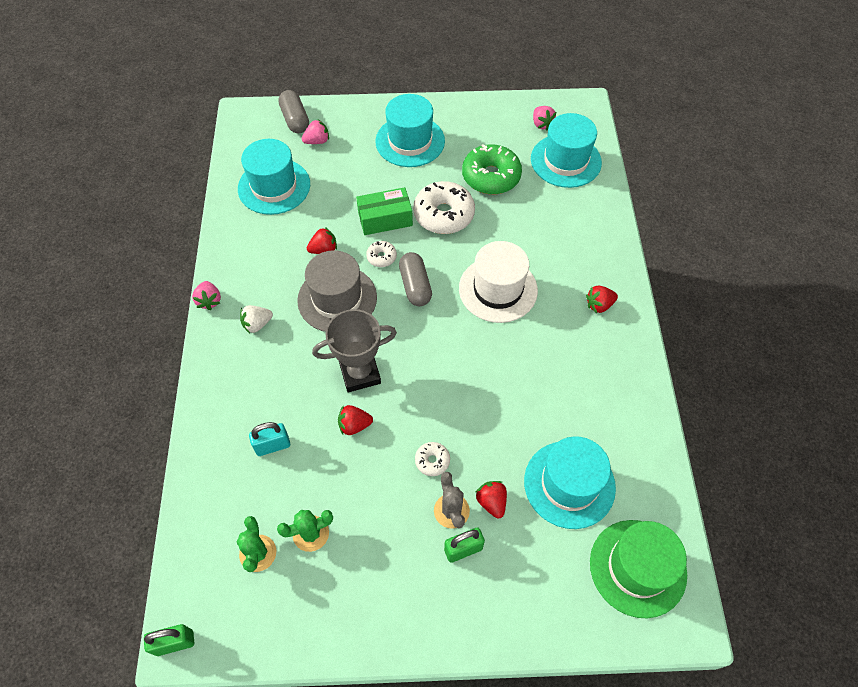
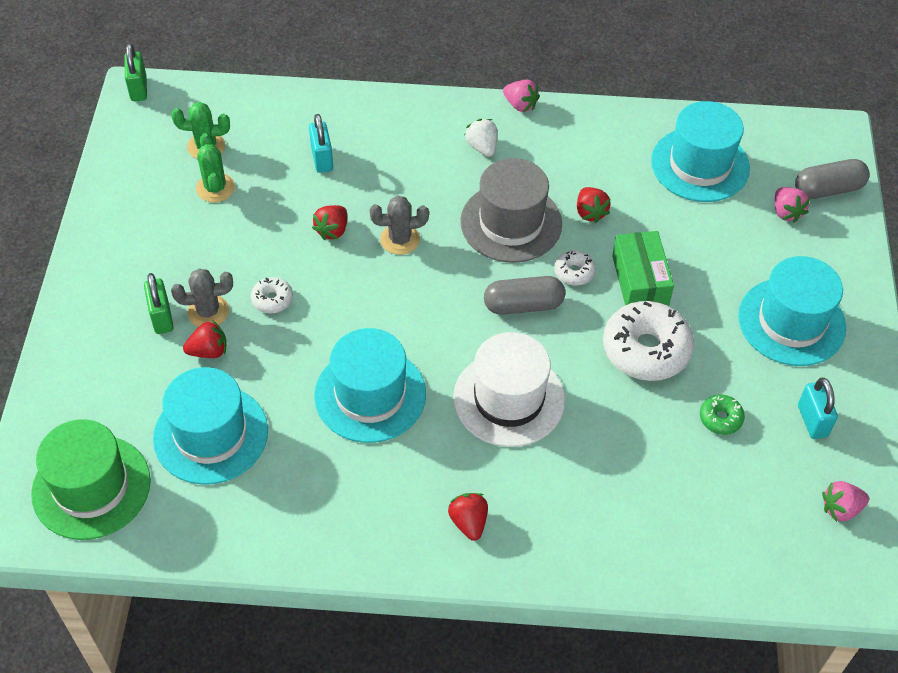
camera: 95 degrees right, 5 degrees down
(209, 301) = (520, 105): pink strawberry -> pink strawberry turned 135 degrees counterclockwise
(354, 425) = (332, 230): red strawberry -> red strawberry turned 150 degrees counterclockwise
(360, 373) = (400, 239): grey trophy -> grey cactus
(484, 134) = (812, 421): none -> turquoise padlock
(491, 176) = (720, 418): green donut -> green donut, size x0.48
(565, 161) = (757, 530): turquoise hat -> turquoise hat (370, 395)

